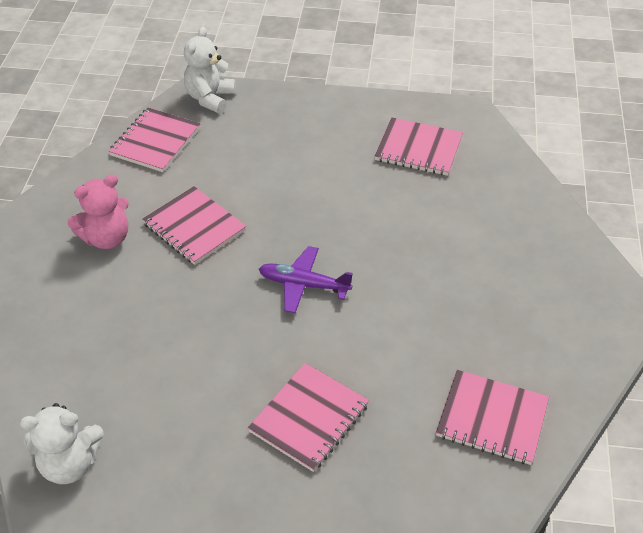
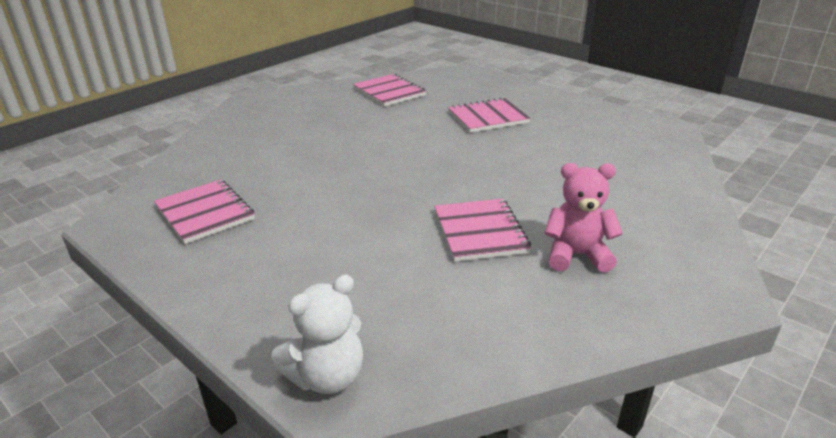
camera: 145 degrees left, 15 degrees down
(70, 464) = (656, 143): white teddy bear -> none
(155, 142) = (455, 342): pink notebook -> none
(304, 285) = (425, 166): purple plane -> none

